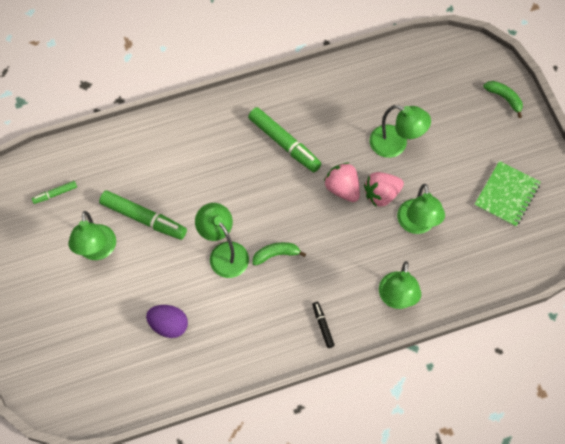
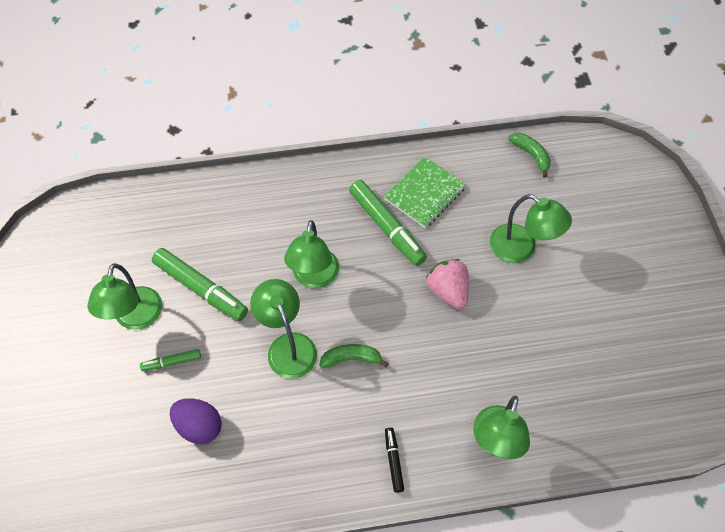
camera: 10 degrees right, 5 degrees down
(55, 194) = (105, 244): green marker -> green marker (171, 362)
(381, 194) = (495, 306): pink strawberry -> none
(417, 224) = (534, 350): green lamp -> green lamp (314, 277)
(504, 98) = (661, 215): green banana -> green banana (531, 155)
(507, 195) = (653, 331): green notebook -> green notebook (425, 193)

